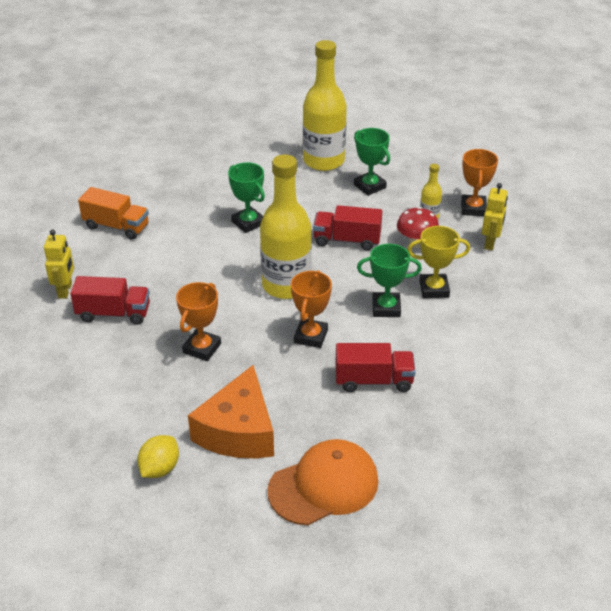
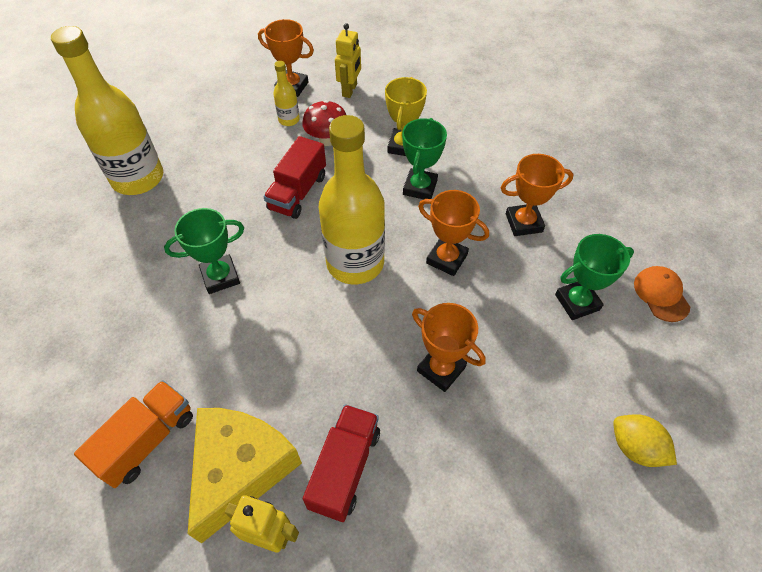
camera: 75 degrees left, 15 degrees up
(104, 268) = (240, 469): none -> yellow cheese
(238, 431) = (582, 355): orange cheese -> none
(324, 485) = (661, 294): orange cap -> orange cap, size x0.55
(369, 186) = (211, 151): green trophy -> green trophy (577, 302)
(373, 381) = (523, 223): red truck -> orange trophy
(490, 243) = (350, 90): yellow robot -> yellow robot turned 75 degrees clockwise

